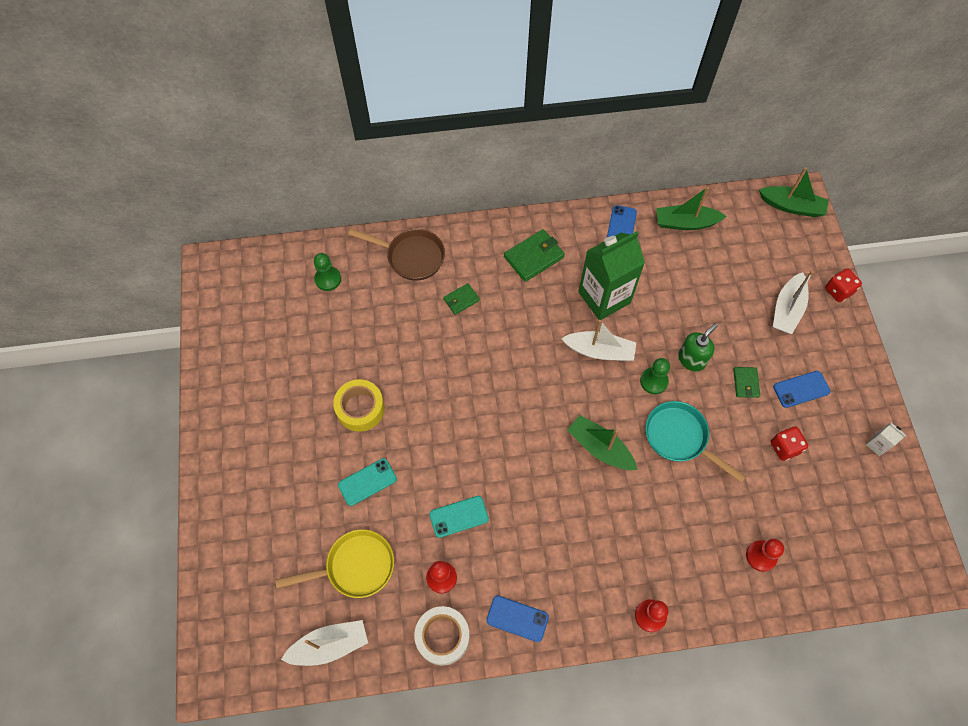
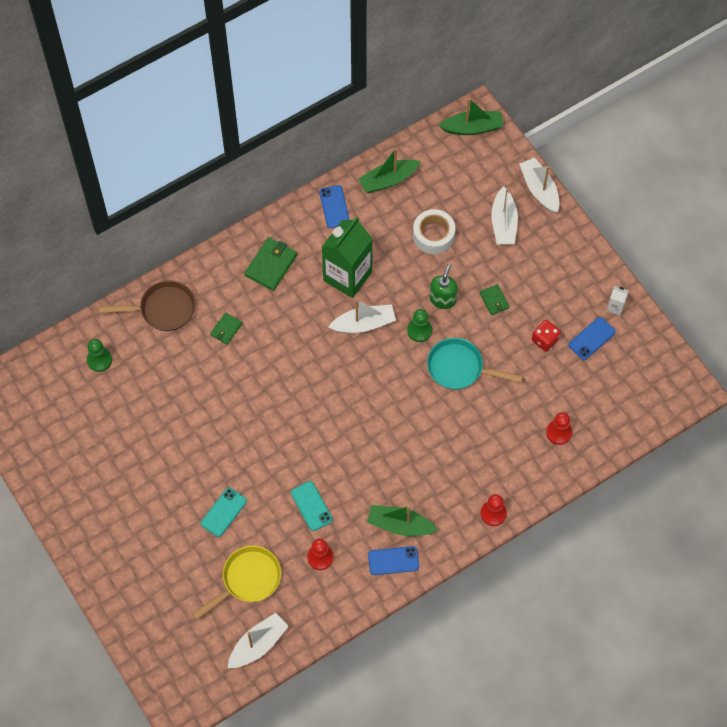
camera: 25 degrees left, 0 degrees up
(360, 408) = (187, 457): yellow tape -> none
(442, 636) = (342, 599): white tape -> white tape (433, 235)
(459, 516) = (311, 506): turquoise phone -> turquoise phone turned 75 degrees counterclockwise
(600, 448) = (399, 403): green boat -> green boat (400, 525)
(801, 389) = (540, 287): blue phone -> blue phone (592, 338)
(838, 291) = (539, 189): red dice -> white boat

